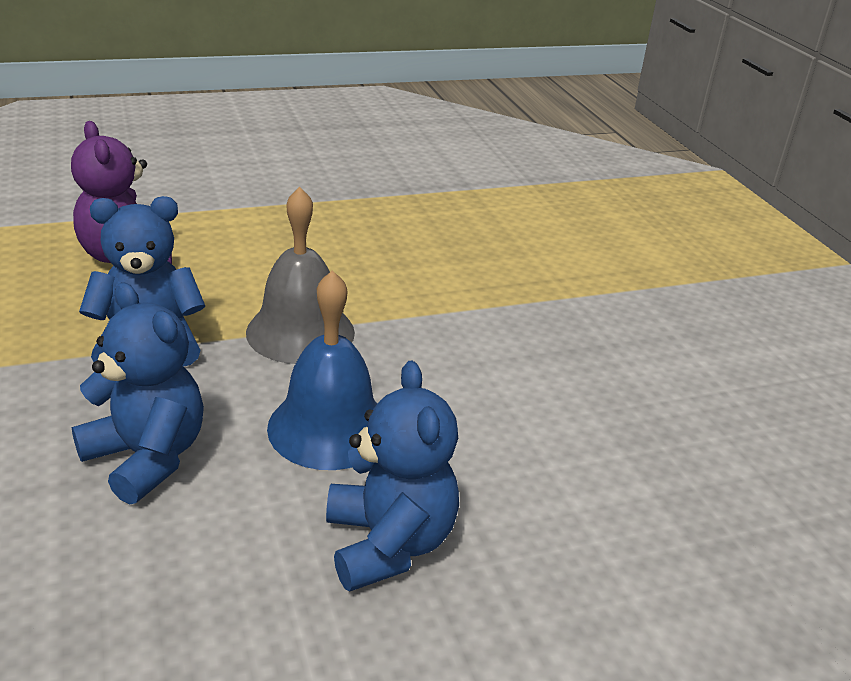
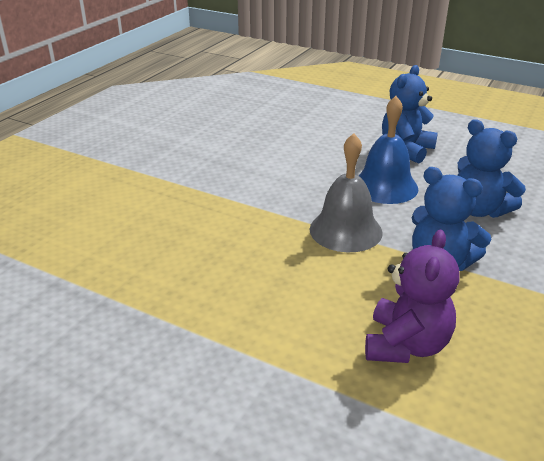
camera: 130 degrees left, 0 degrees up
(147, 457) = (479, 210): blue teddy bear -> blue teddy bear turned 45 degrees counterclockwise

